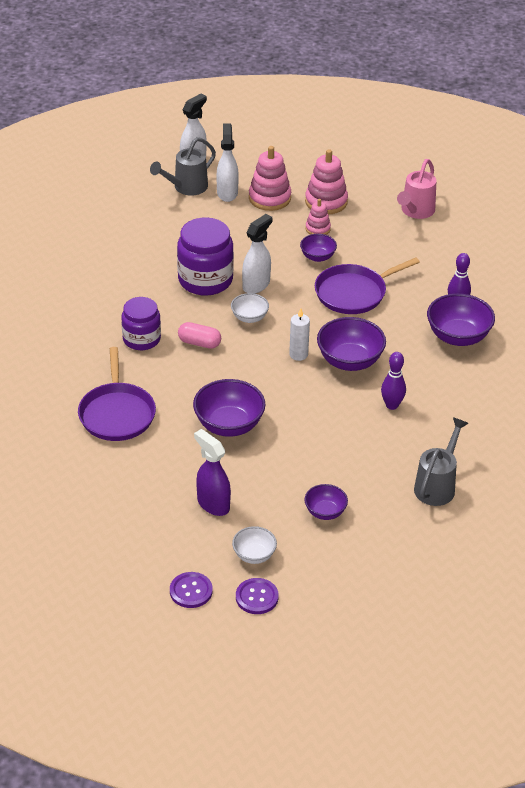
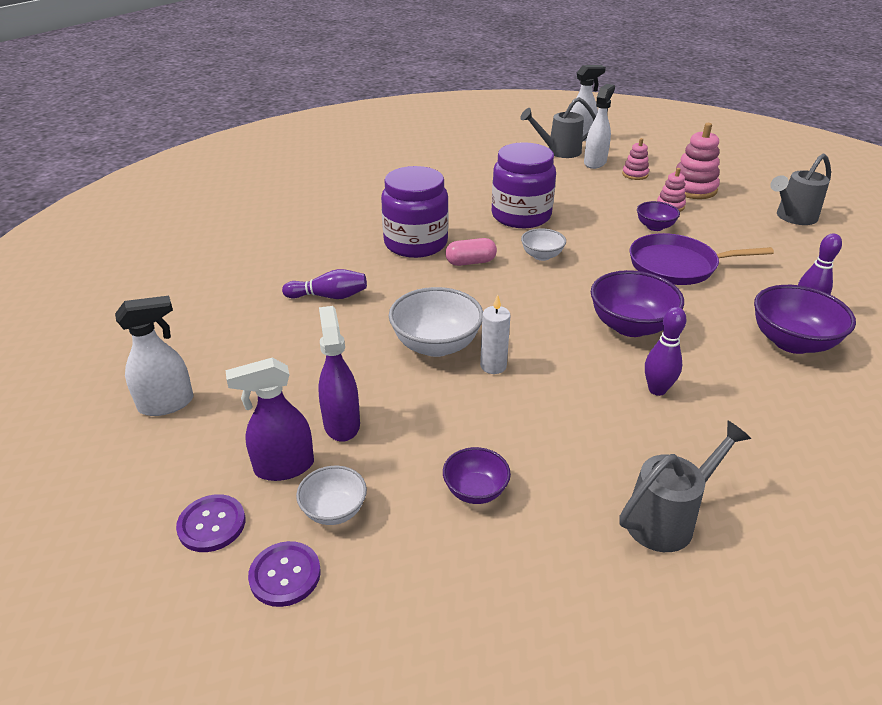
camera: 30 degrees right, 5 degrees down
(117, 413) = (329, 296): purple pan -> purple bowling pin
(141, 339) = (415, 243): purple jar -> purple jar, size x1.51
(199, 343) = (470, 262): pink capsule -> pink capsule turned 60 degrees counterclockwise
(202, 544) = (283, 467): none -> purple spray bottle
(229, 425) = (436, 345): purple bowl -> white bowl
(256, 285) = (571, 232): white spray bottle -> white spray bottle (167, 404)
(269, 198) = (635, 174): pink stacking toy -> pink stacking toy, size x0.58
(298, 354) = (572, 302): white candle -> white candle (493, 366)
(416, 211) = (793, 217): pink watering can -> grey watering can

